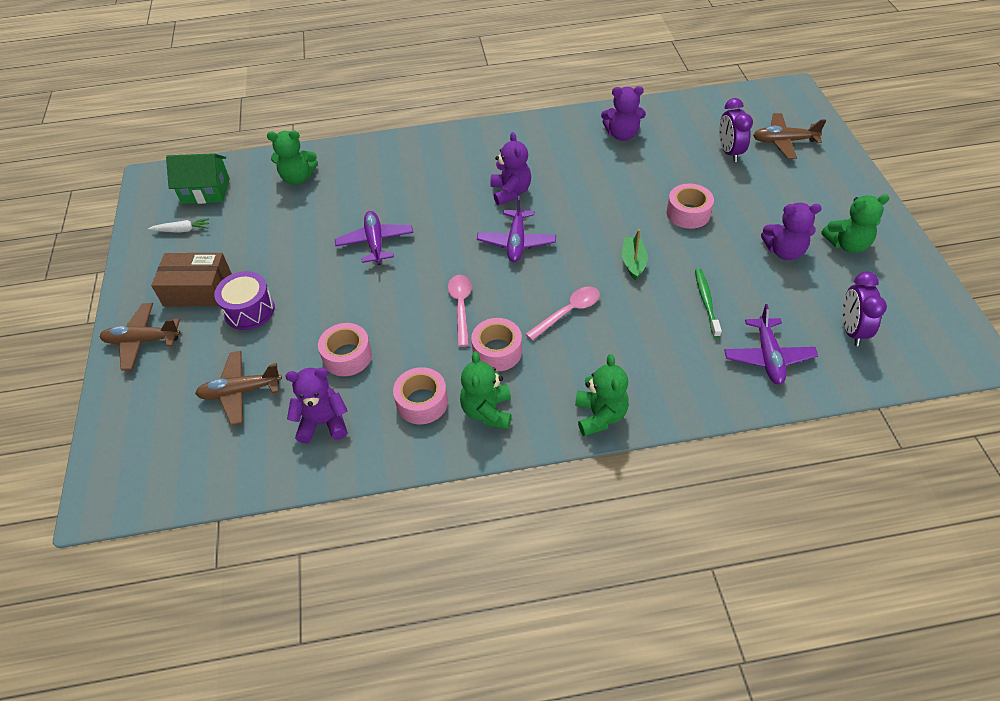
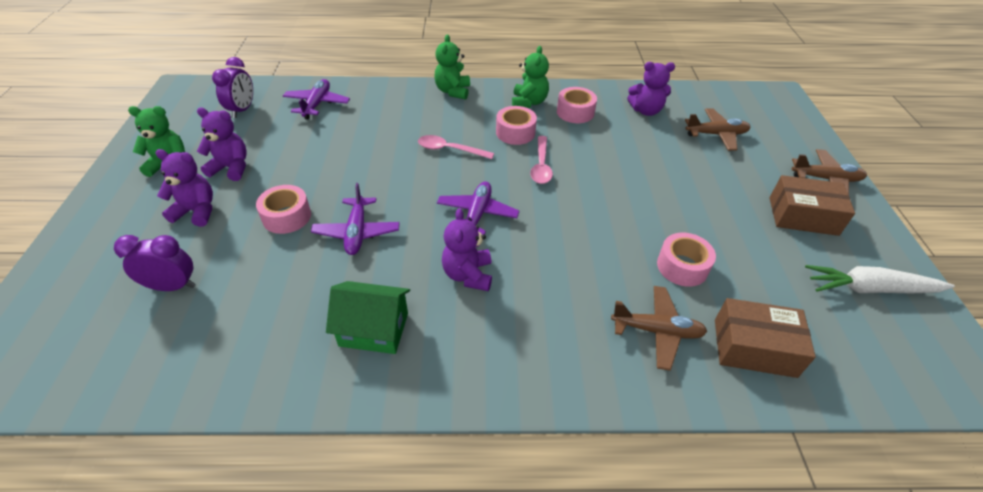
camera: 175 degrees left, 5 degrees down
(182, 230) = (870, 289): white carrot -> white carrot, size x1.89
(205, 191) = (880, 347): green house -> green house (374, 329)
(249, 310) = (738, 190): purple drum -> none
(298, 178) = (754, 348): green teddy bear -> brown box
(347, 356) = (637, 145): pink tape -> pink tape (682, 266)
(375, 242) = (628, 237): purple plane -> purple plane (357, 232)
(568, 312) = (449, 149): pink spoon -> pink spoon turned 45 degrees clockwise
(622, 134) = (284, 343): purple teddy bear -> purple teddy bear (196, 211)
(633, 262) = (373, 179): green boat -> none
(706, 302) = (332, 141): green toothbrush -> none
(729, 152) = (172, 286): purple clock -> purple clock turned 90 degrees counterclockwise
(783, 141) = (91, 291): brown plane -> brown plane (657, 331)

